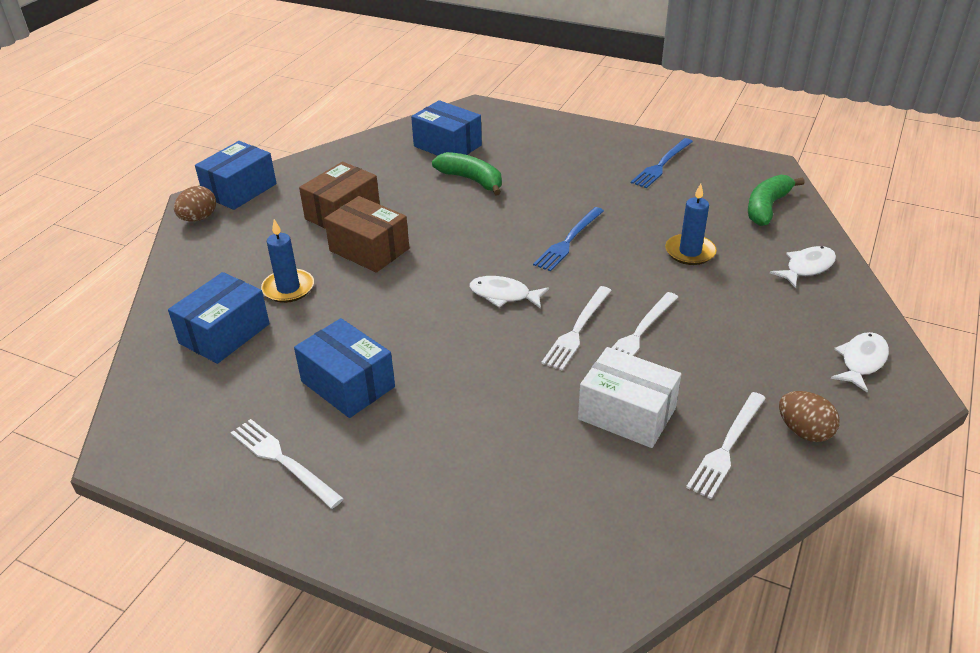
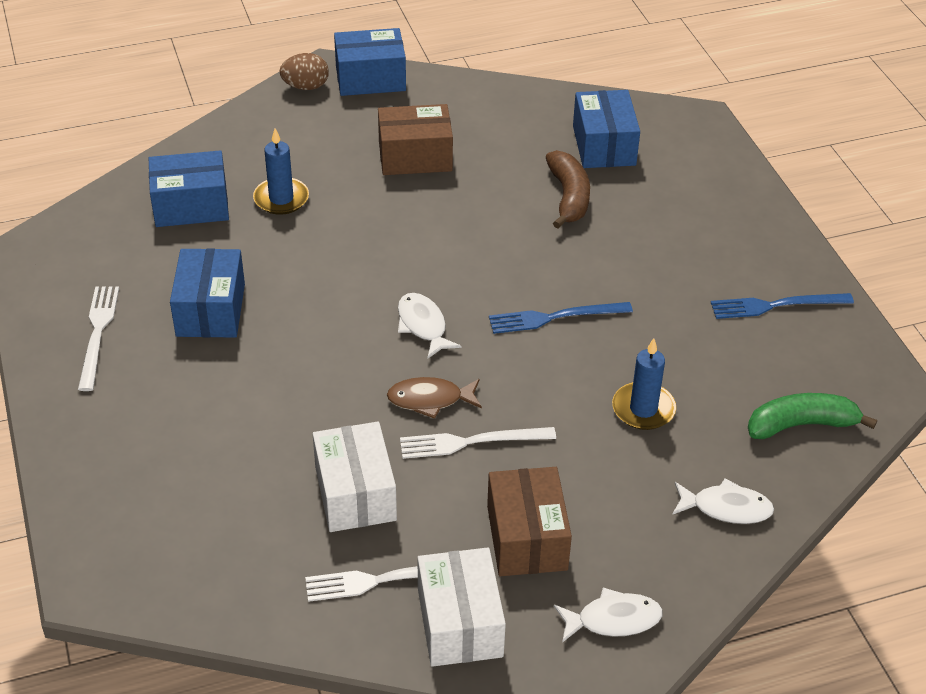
camera: 45 degrees right, 5 degrees up
(369, 250) = (385, 207): brown box -> brown box (526, 538)
(471, 180) = (568, 197): green banana -> brown banana
(577, 330) = (430, 400): white fork -> brown fish
(804, 431) = (460, 623): brown egg -> white box

